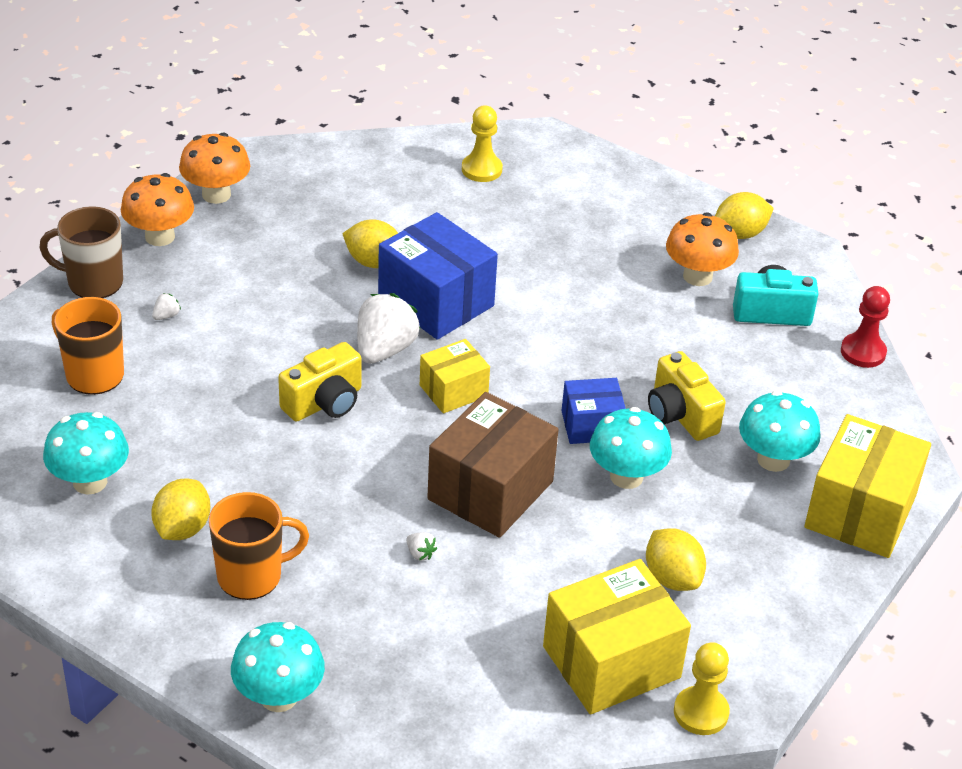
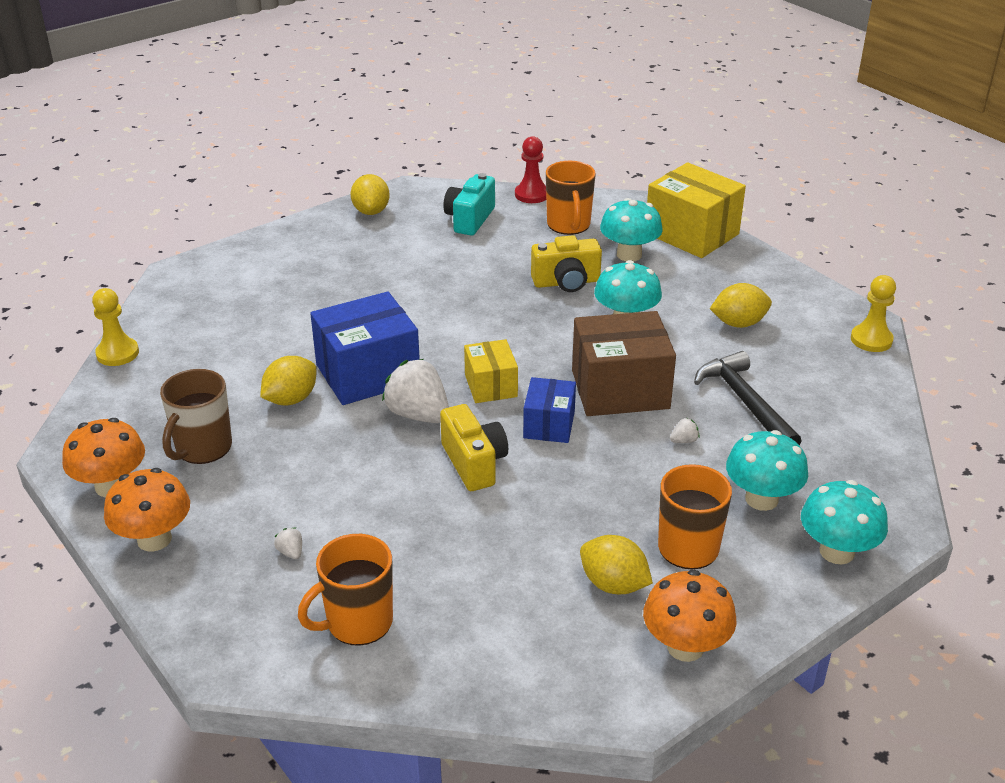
camera: 70 degrees left, 5 degrees down
(90, 482) = (525, 646): turquoise mushroom -> turquoise mushroom (761, 499)
(93, 282) = (200, 603): brown mug -> brown mug (202, 448)
(481, 169) = (198, 314): yellow pawn -> yellow pawn (117, 353)
(490, 490) = (620, 389): brown box -> brown box turned 60 degrees counterclockwise
(512, 599) = (745, 402): none -> black hammer
(591, 425) = (562, 325): blue box -> blue box (549, 425)
(611, 662) = (818, 368): yellow box -> none
(697, 276) = (410, 240): orange mushroom -> orange mushroom (685, 647)
(810, 396) = (569, 225): none -> orange mug

